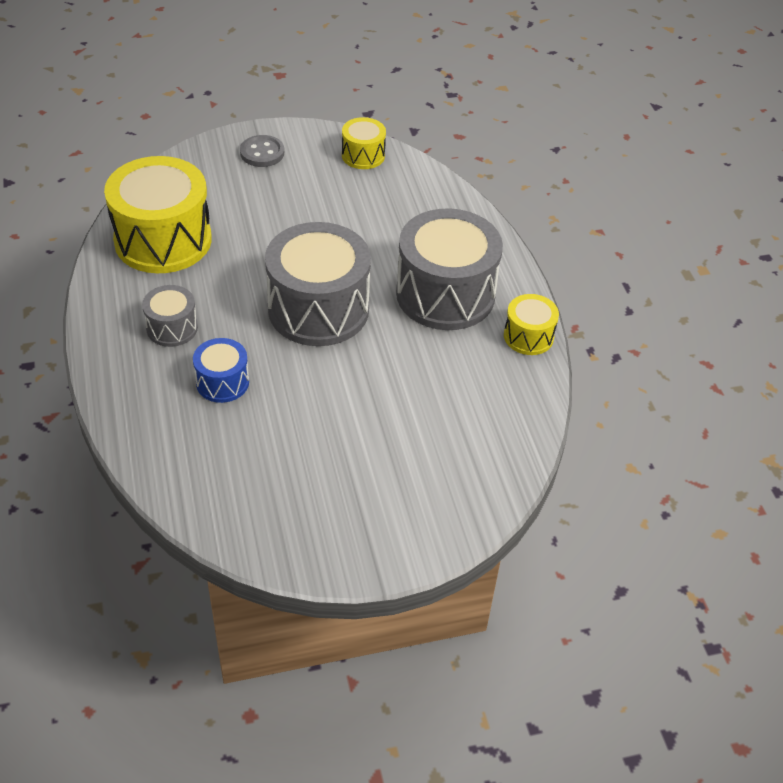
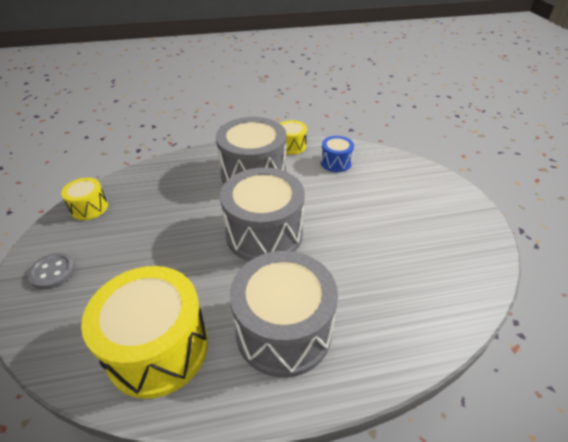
camera: 85 degrees left, 5 degrees down
(172, 328) = (283, 331): grey drum -> grey drum, size x2.04
(222, 382) = (345, 290): blue drum -> blue drum (335, 162)

